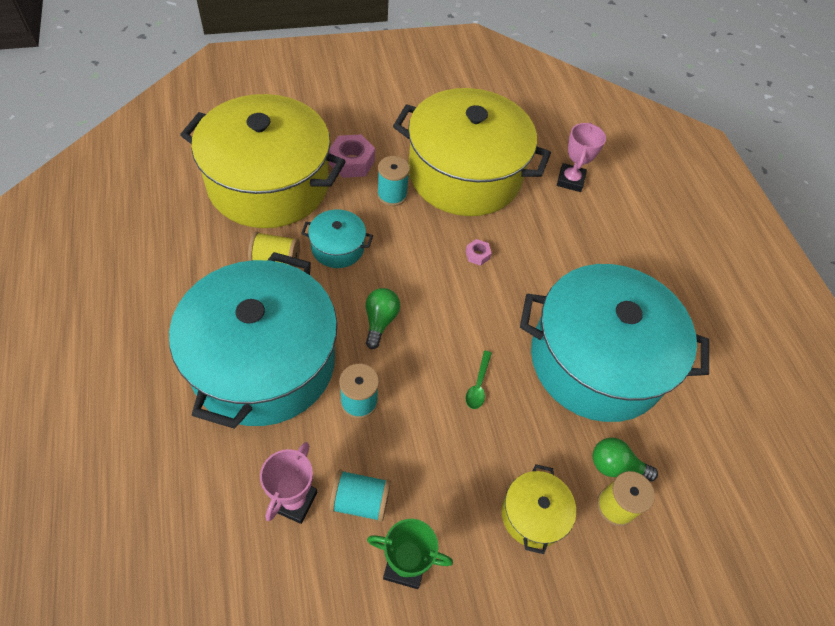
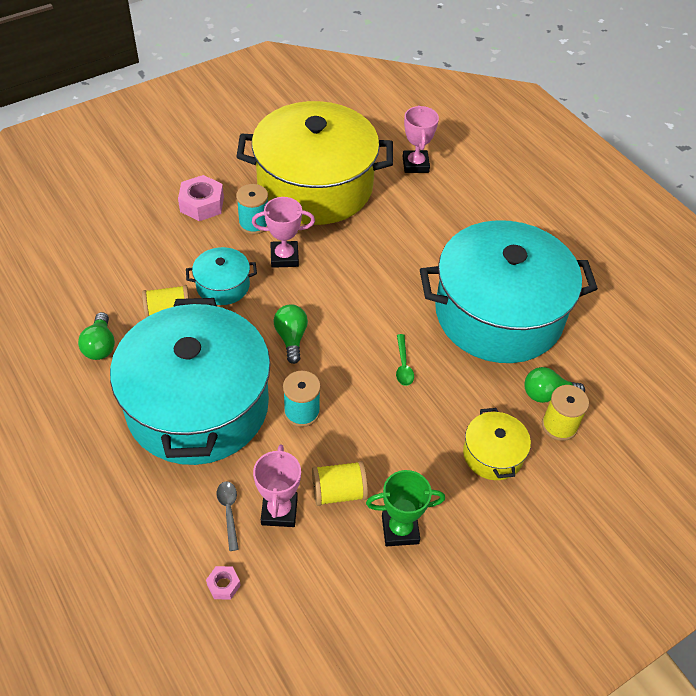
camera: 15 degrees left, 5 degrees down
(201, 272) = (100, 346): none -> green light bulb
(245, 484) = (229, 511): none -> grey spoon
(268, 184) = (129, 247): yellow pot -> none
(360, 501) = (339, 492): turquoise spool -> yellow spool
(407, 236) = (284, 257): none -> pink trophy
(477, 255) = (357, 255): pink nut -> pink nut (223, 585)

